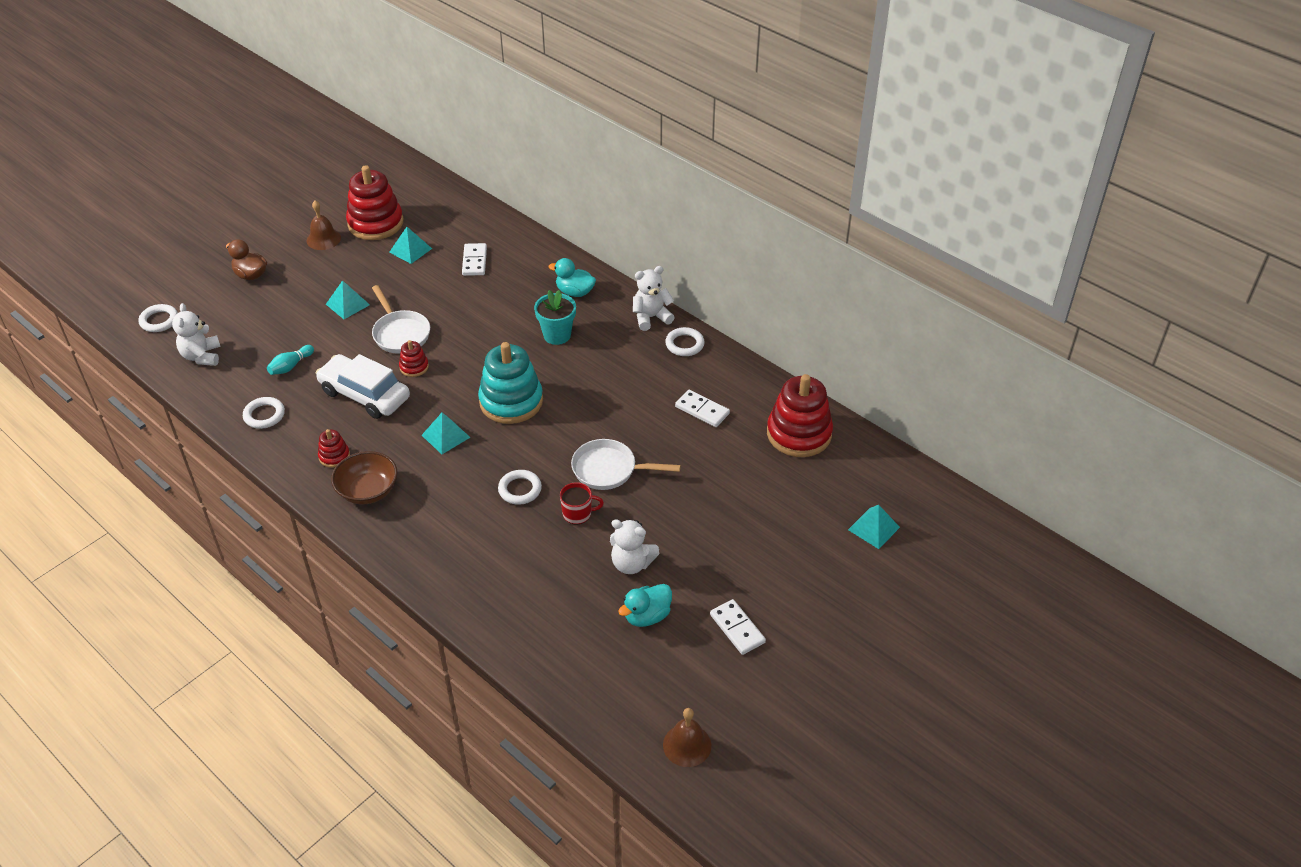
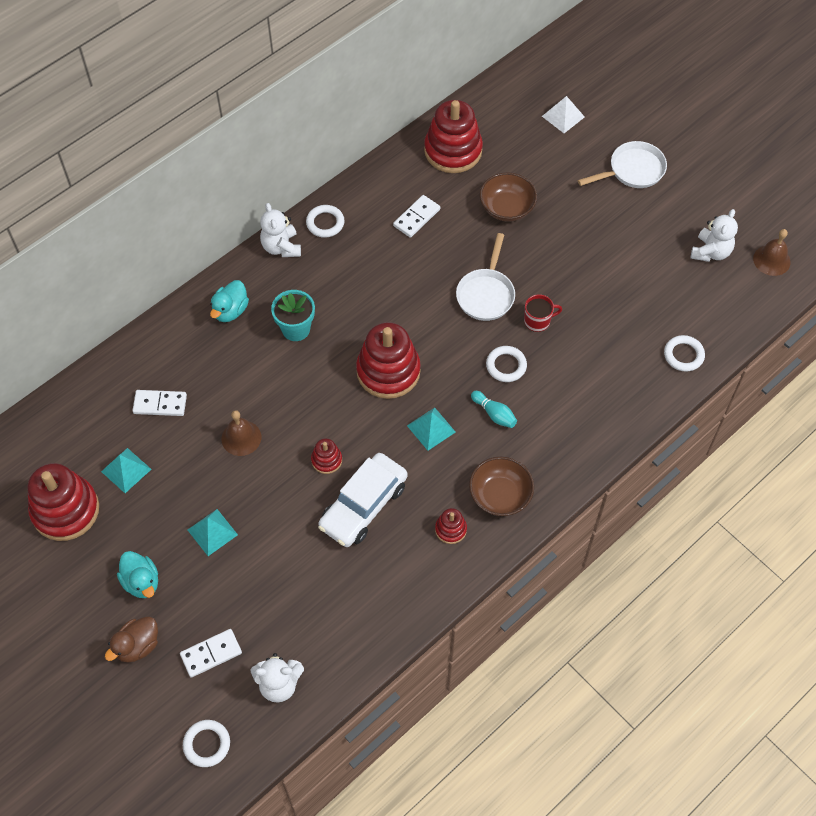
camera: 85 degrees left, 15 degrees up
(264, 415) = (384, 604): white ring -> white ring (683, 355)
(291, 366) = (309, 584): turquoise bowling pin -> turquoise bowling pin (494, 414)
(323, 239) = (84, 567): brown bell -> brown bell (241, 438)
(400, 333) = (271, 475): white pan -> white pan (633, 170)
(511, 401) = (388, 371): turquoise stacking toy -> red stacking toy
(578, 514) = (538, 321): red mug -> red mug turned 75 degrees clockwise
(632, 563) = (596, 284): white teddy bear -> white teddy bear (710, 252)
(647, 616) = (651, 277): turquoise duck -> turquoise duck (141, 582)
(727, 482) = (507, 208): none -> brown bowl
(737, 628) = (663, 217): white domino -> white domino (211, 654)
(874, 528) = (563, 116): turquoise pyramid -> white pyramid

